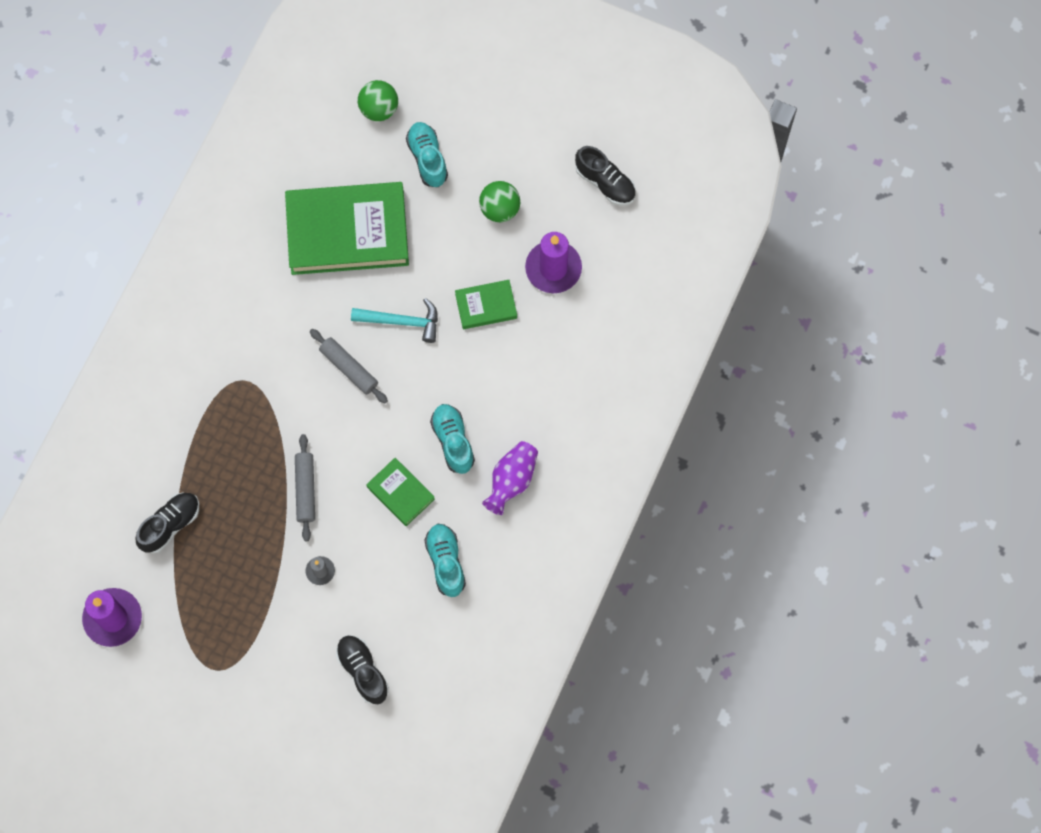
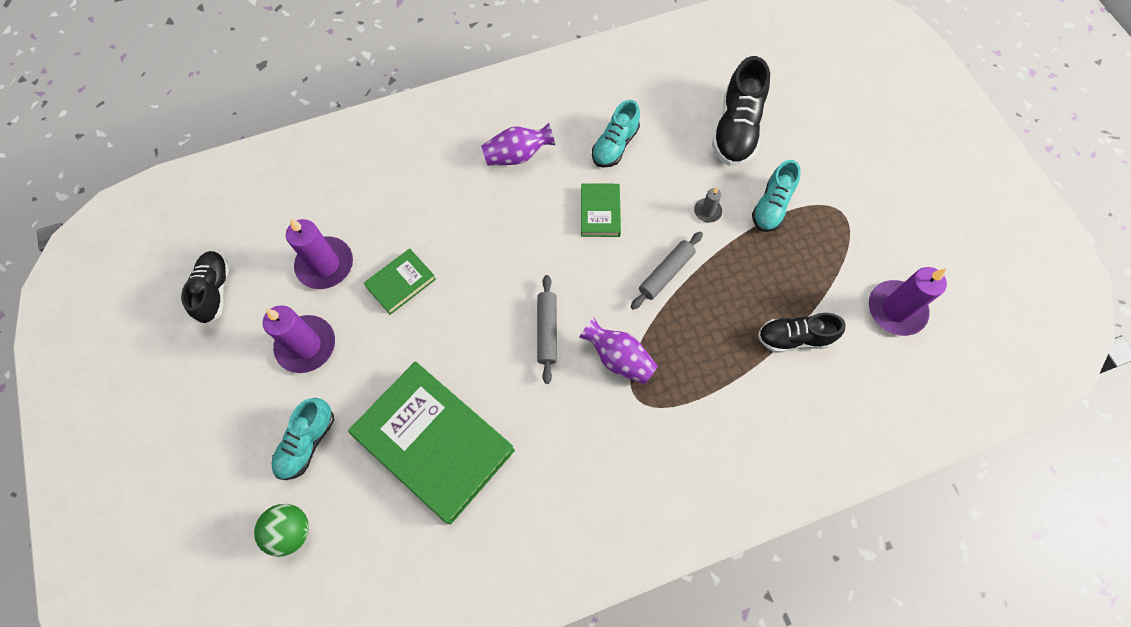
camera: 135 degrees left, 5 degrees down
(281, 395) = (618, 358): none -> purple vase
(363, 671) = (736, 130): black shoe -> black shoe, size x1.51
(402, 321) = (471, 329): turquoise hammer -> none
(453, 441) = (528, 213): turquoise shoe -> turquoise shoe (771, 206)
(486, 306) = (401, 283): green book -> green book turned 75 degrees counterclockwise
(500, 209) = (306, 345): green ball -> purple candle

